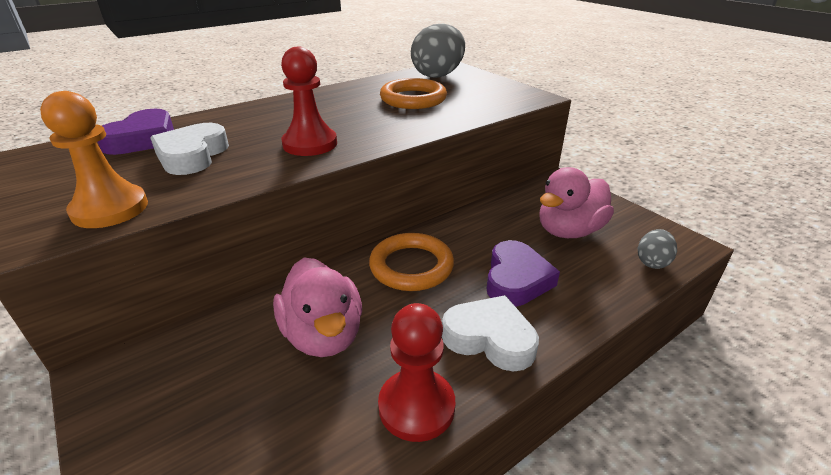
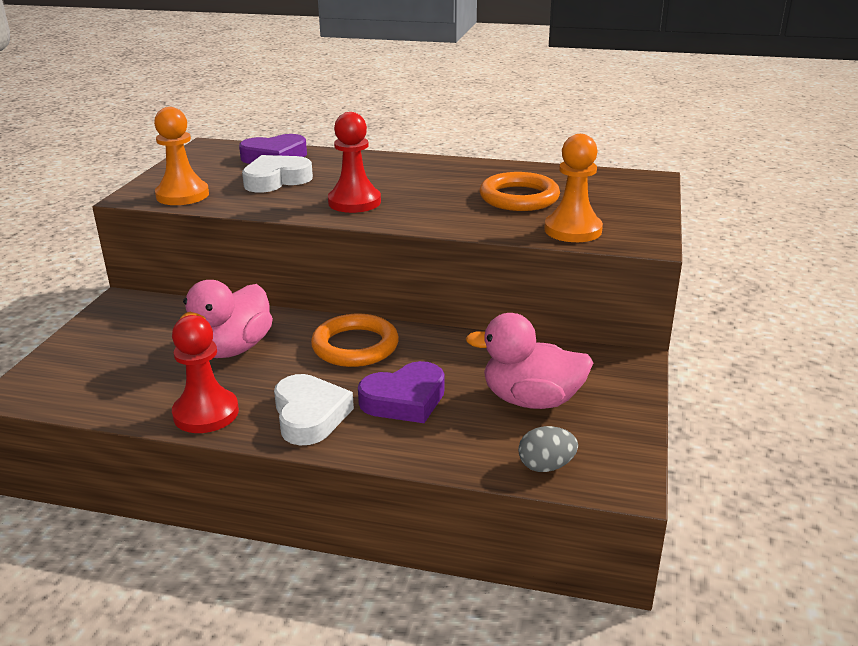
camera: 50 degrees right, 5 degrees down
(438, 75) = (607, 183): grey egg -> none
(489, 105) = (573, 230): none -> orange pawn

